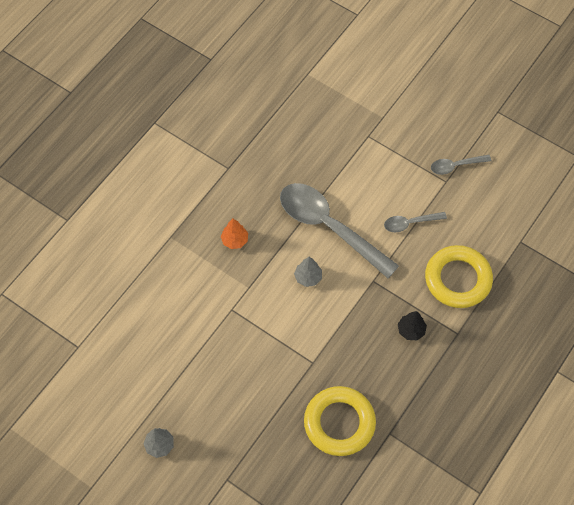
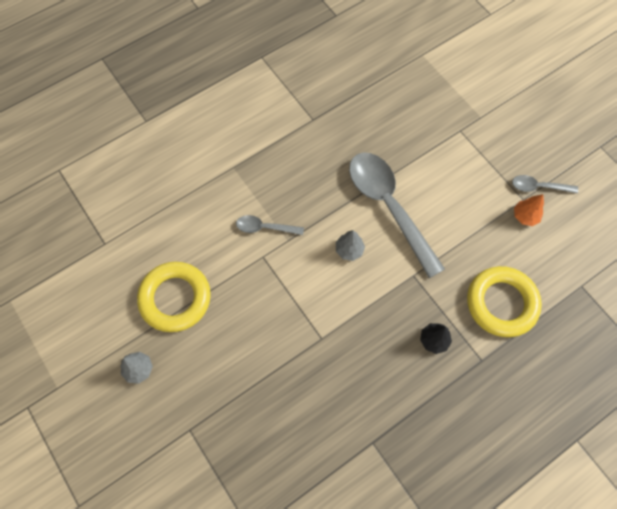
camera: 20 degrees right, 5 degrees up
(234, 240) = (292, 190): orange tree -> orange tree (525, 216)
(339, 423) = (324, 412): yellow ring -> yellow ring (175, 298)
(410, 223) = (471, 229): grey spoon -> grey spoon (265, 227)

